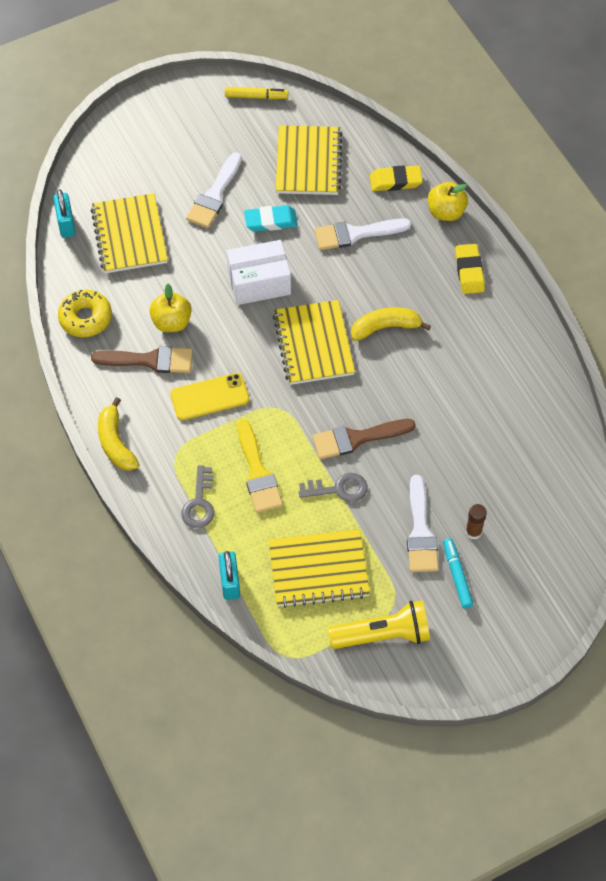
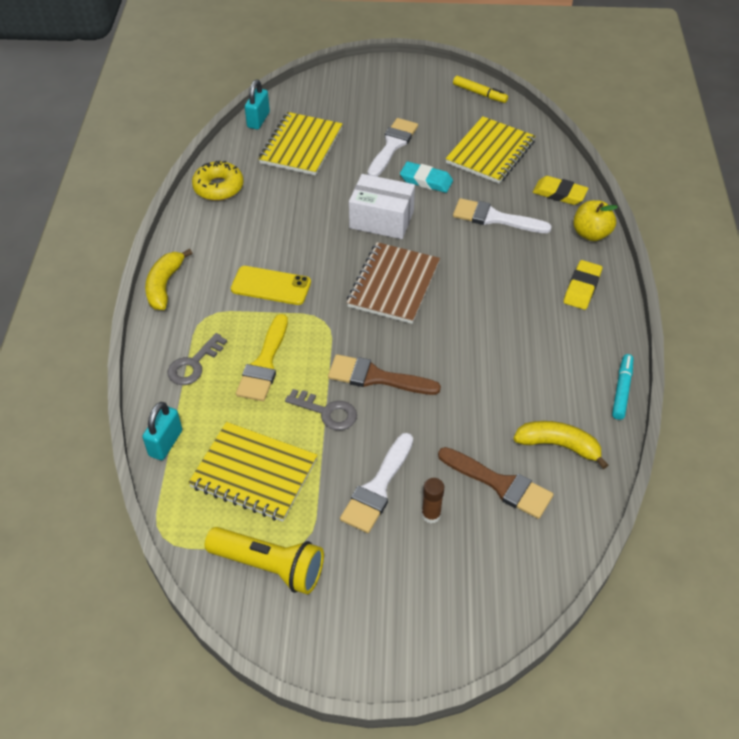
camera: 30 degrees right, 10 degrees down
(150, 360) = (244, 238): brown brush -> brown brush (500, 484)
(171, 322) = (285, 218): yellow apple -> none
(214, 195) = (392, 145): white brush -> white brush turned 150 degrees clockwise
(313, 344) = (393, 285): yellow notebook -> brown notebook
(385, 327) = (470, 299): yellow banana -> yellow banana (558, 445)
(457, 575) = (385, 548): turquoise marker -> turquoise marker (622, 390)

